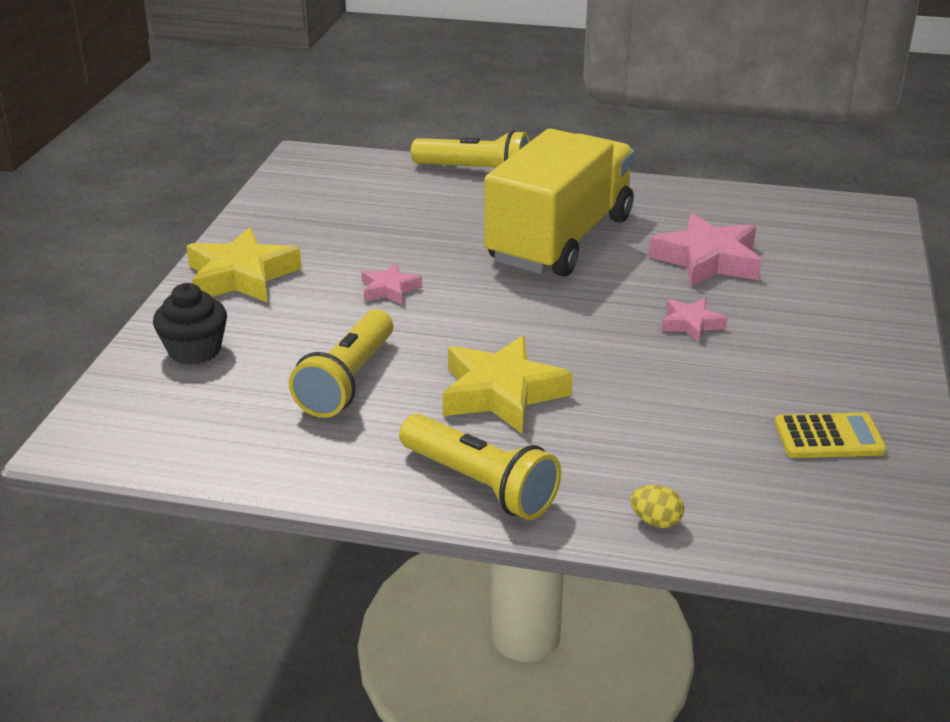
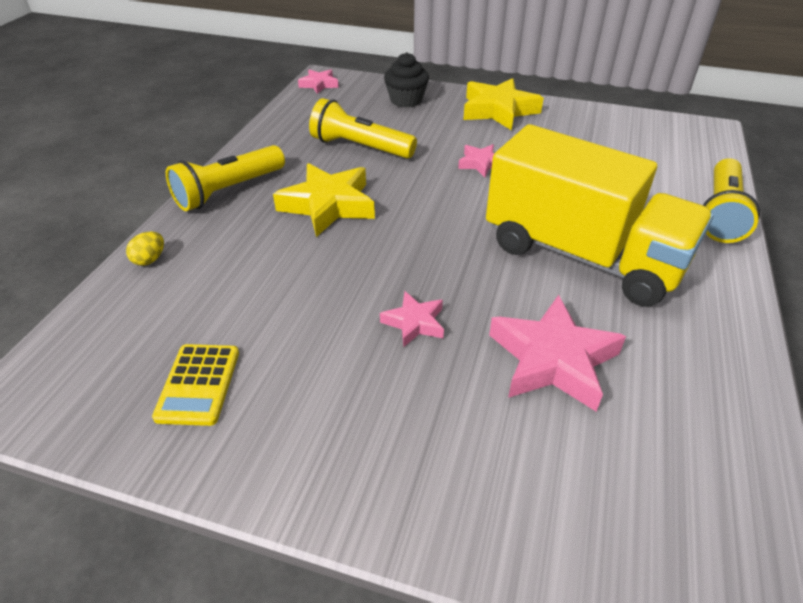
camera: 95 degrees right, 10 degrees up
(111, 443) = (319, 84): none -> pink star

